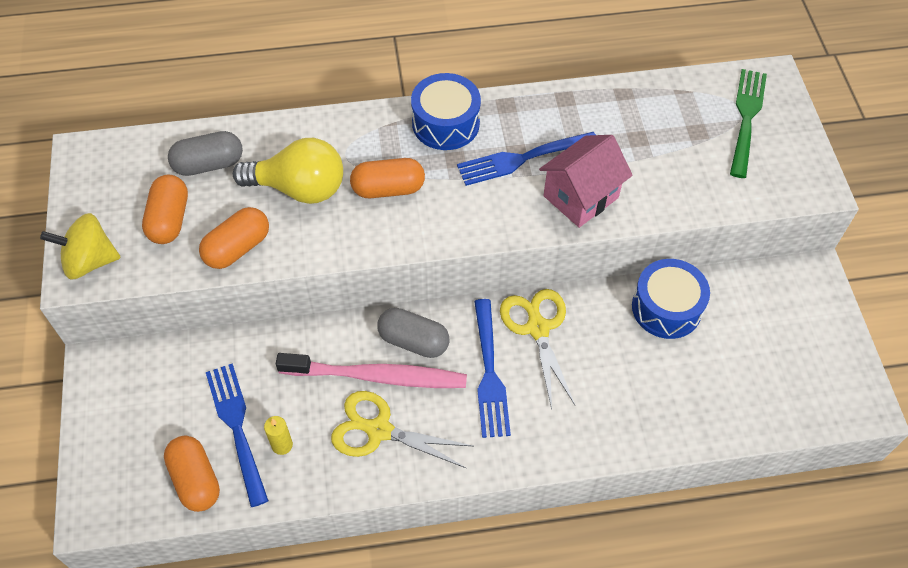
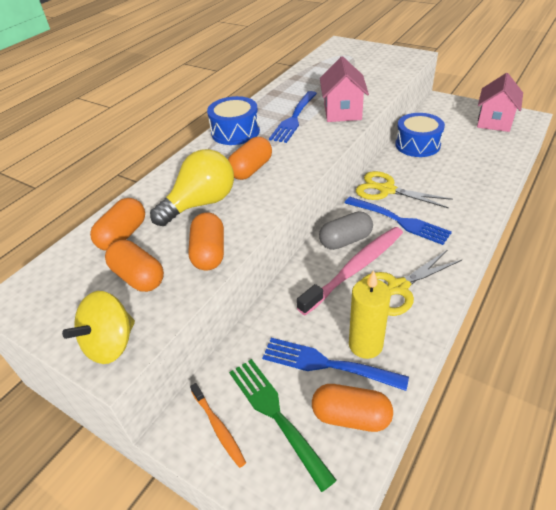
camera: 45 degrees left, 15 degrees down
(118, 390) = (218, 427): none -> orange toothbrush
(209, 164) = (123, 235): grey capsule -> orange capsule
(282, 445) = (365, 345): yellow candle -> yellow candle, size x1.81
(746, 118) = (354, 56): green fork -> green fork (276, 415)
(812, 368) = (494, 121): none -> pink house

